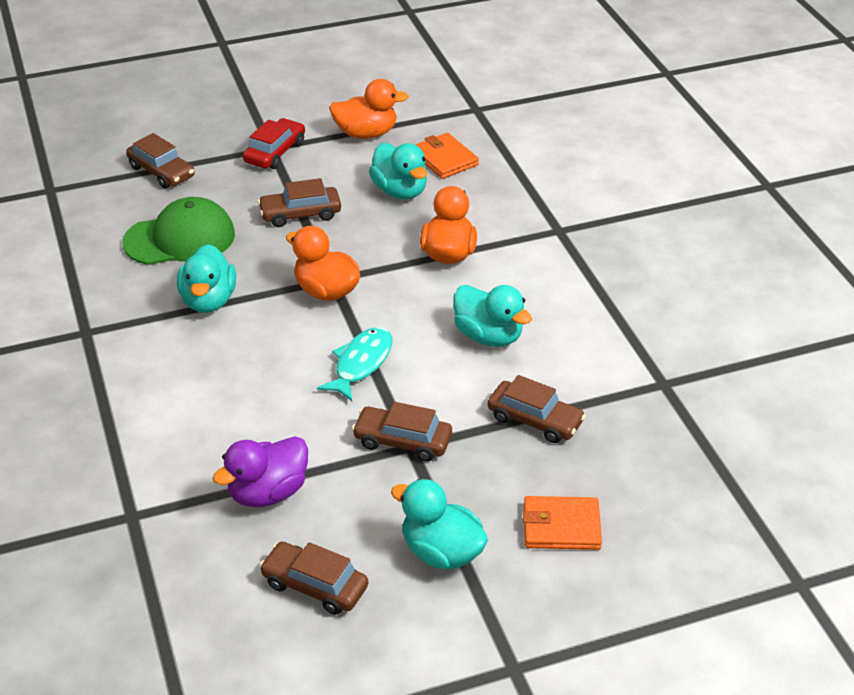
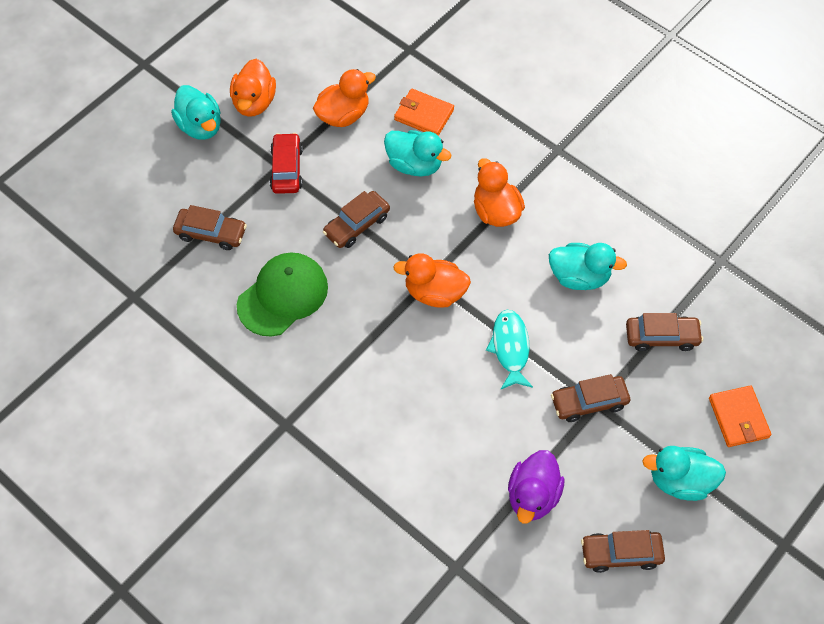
camera: 30 degrees left, 20 degrees up
(208, 301) = (355, 346): turquoise duck -> turquoise duck (200, 126)
(292, 98) = (254, 102): none -> orange duck
(561, 526) = (738, 418): orange wallet -> orange wallet turned 75 degrees counterclockwise

